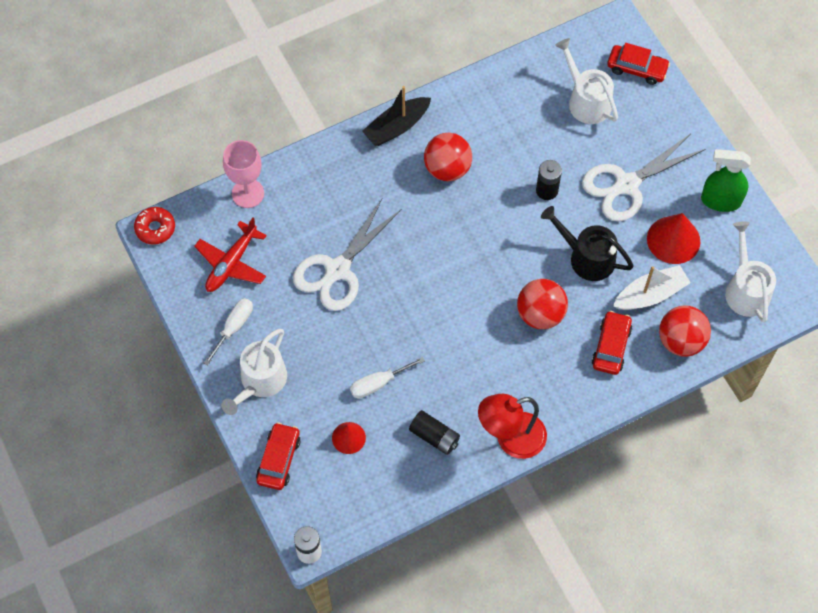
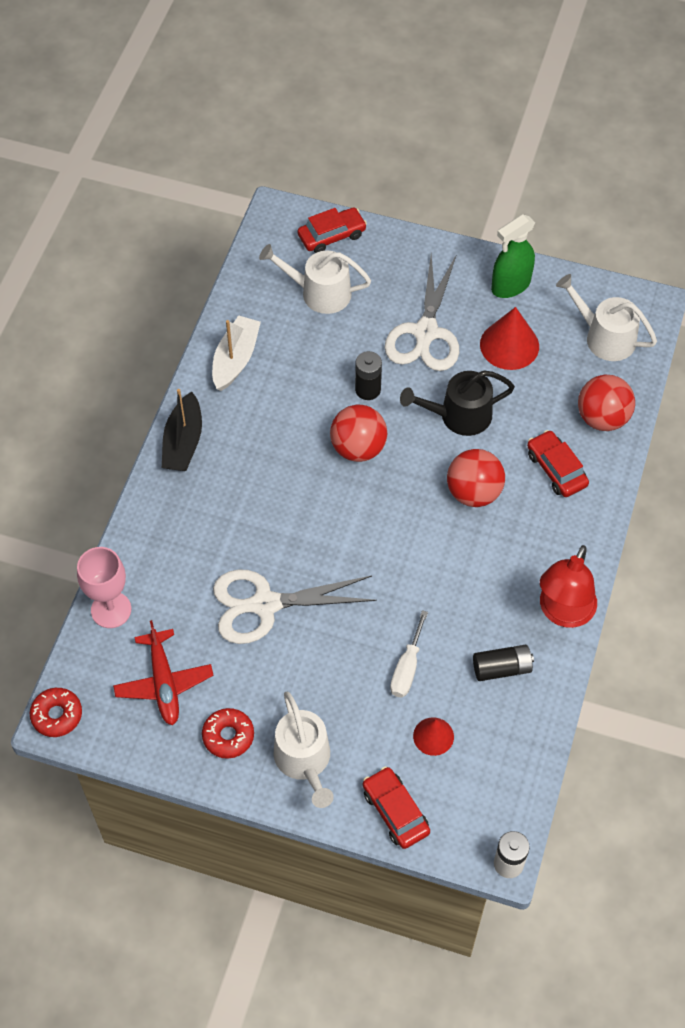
camera: 45 degrees left, 5 degrees down
(234, 327) = (228, 736): white screwdriver -> red donut
(337, 270) = (265, 604): white scissors -> white scissors turned 90 degrees clockwise
(447, 169) = (266, 441): red ball -> red ball (358, 448)
(650, 294) = (540, 402): white boat -> white boat (235, 359)

